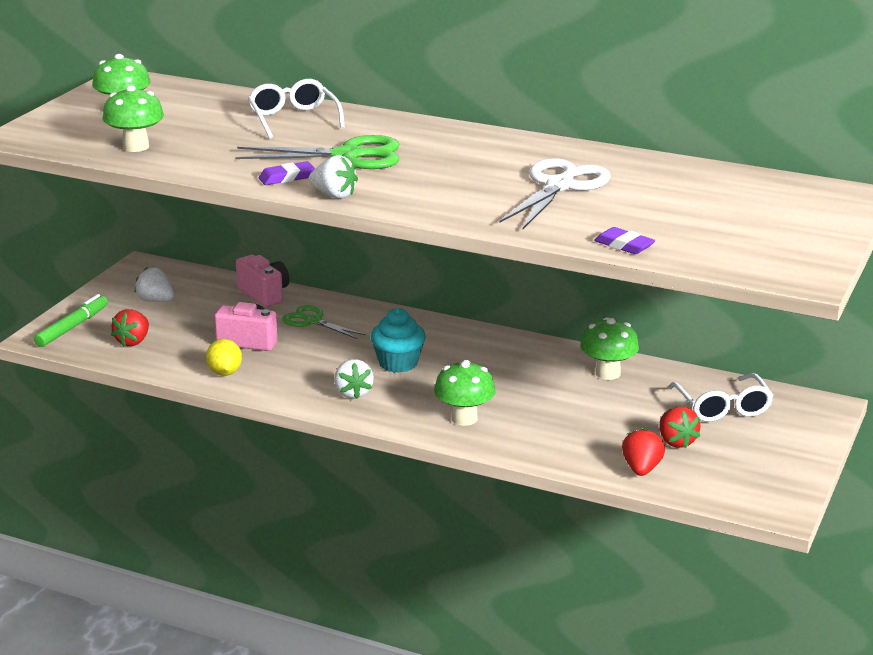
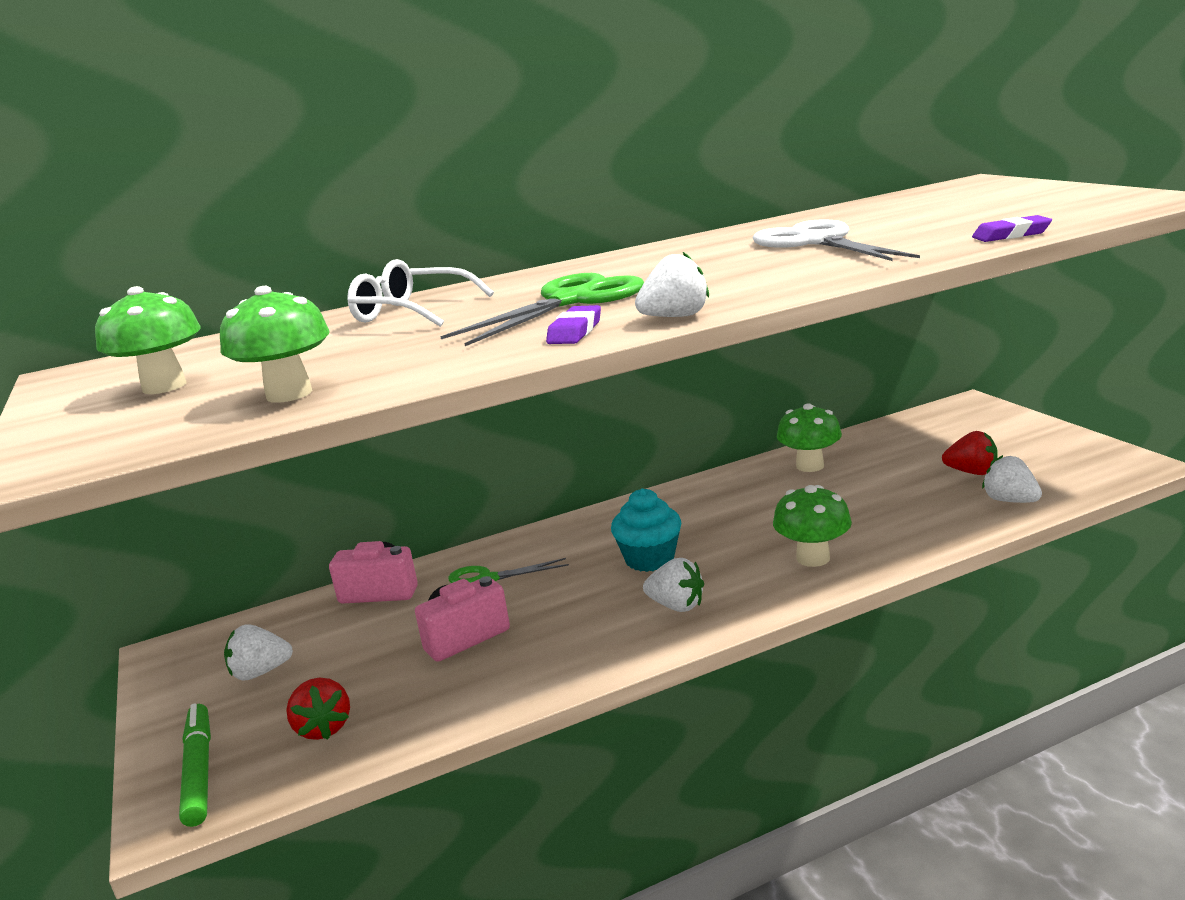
camera: 45 degrees left, 5 degrees down
(225, 373) = (509, 680): yellow lemon -> none
(641, 469) = (1010, 501): red strawberry -> white strawberry
(722, 407) = (929, 438): white glasses -> none

